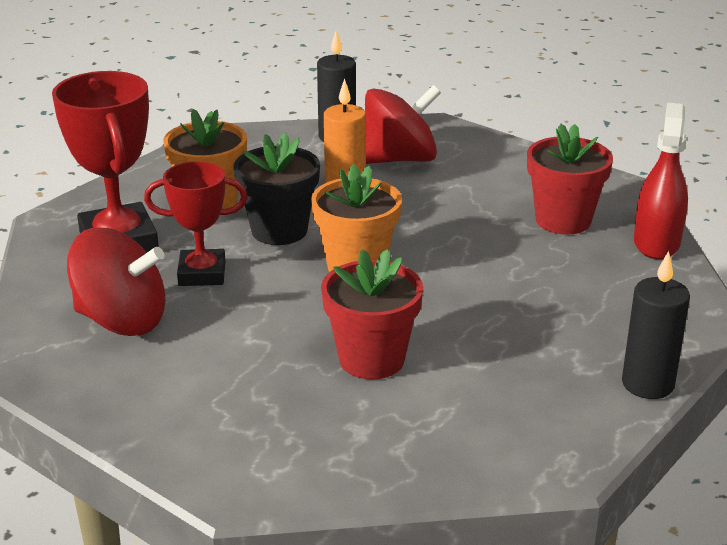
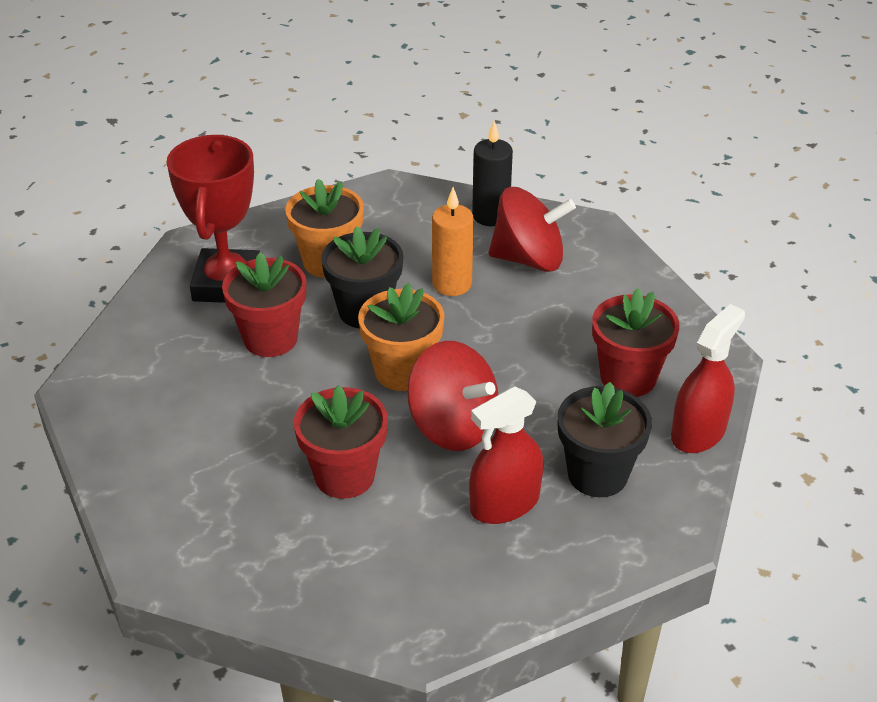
camera: 25 degrees right, 10 degrees up
(122, 320) = (177, 367): red spinning top -> red spinning top (453, 426)
(202, 273) = (270, 339): red trophy -> red flower pot
(541, 338) = (505, 503): none -> red spray bottle
(601, 294) = (597, 474): none -> black flower pot
(647, 384) = (561, 587): black candle -> none

